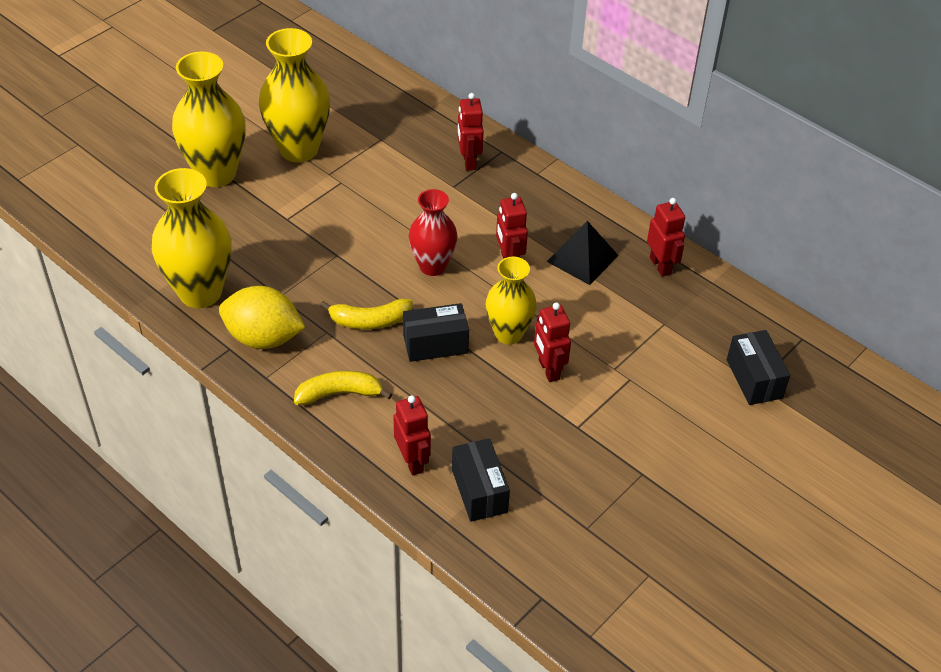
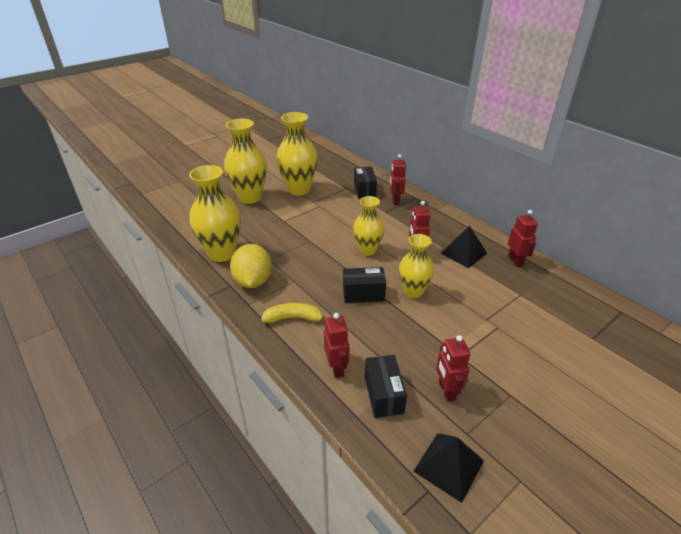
camera: 10 degrees right, 10 degrees down
(263, 338) = (253, 281): yellow lemon -> yellow lemon turned 60 degrees clockwise
(370, 321) = (323, 277): yellow banana -> none
(432, 266) = (367, 250): red vase -> yellow vase
(548, 370) = (439, 316): red robot -> red robot (446, 391)
(565, 567) = (448, 465): none -> black pyramid
(754, 379) = (590, 335): black box -> black box (364, 190)

